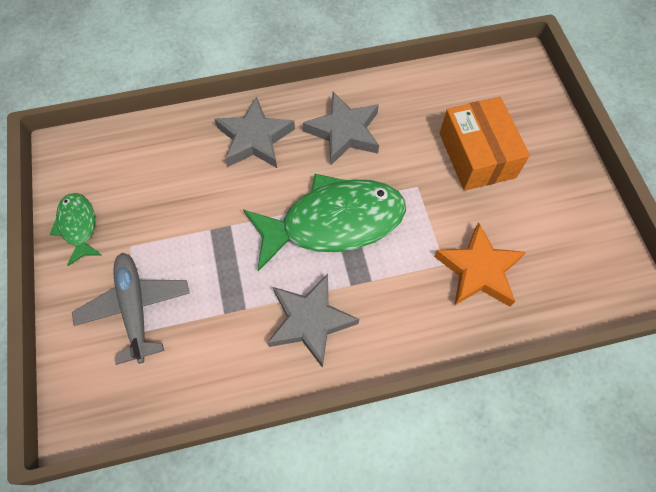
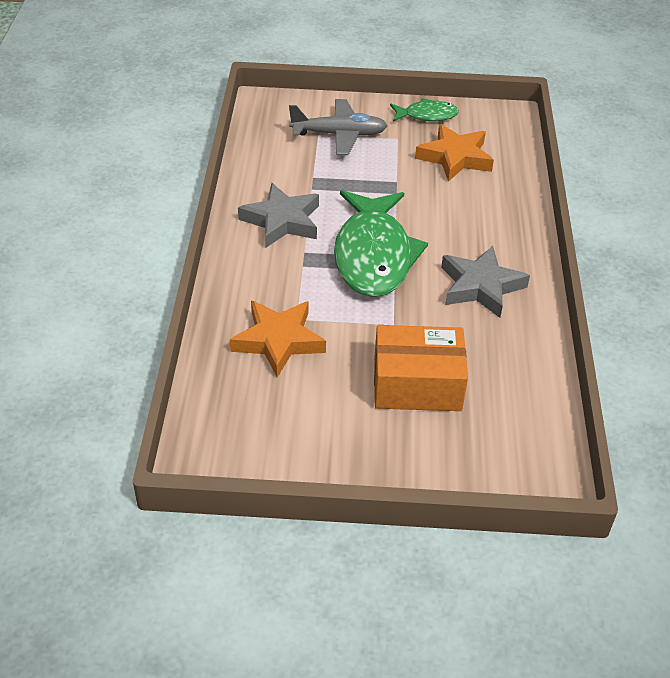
camera: 105 degrees right, 20 degrees down
(155, 185) = (455, 157): none -> orange star
(255, 139) = (490, 223): grey star -> none

